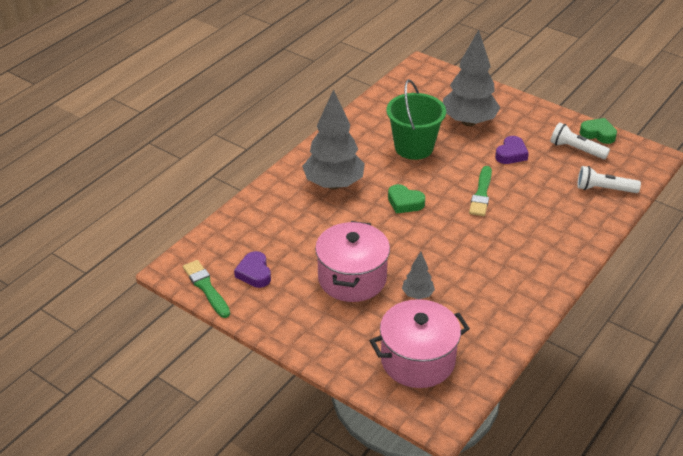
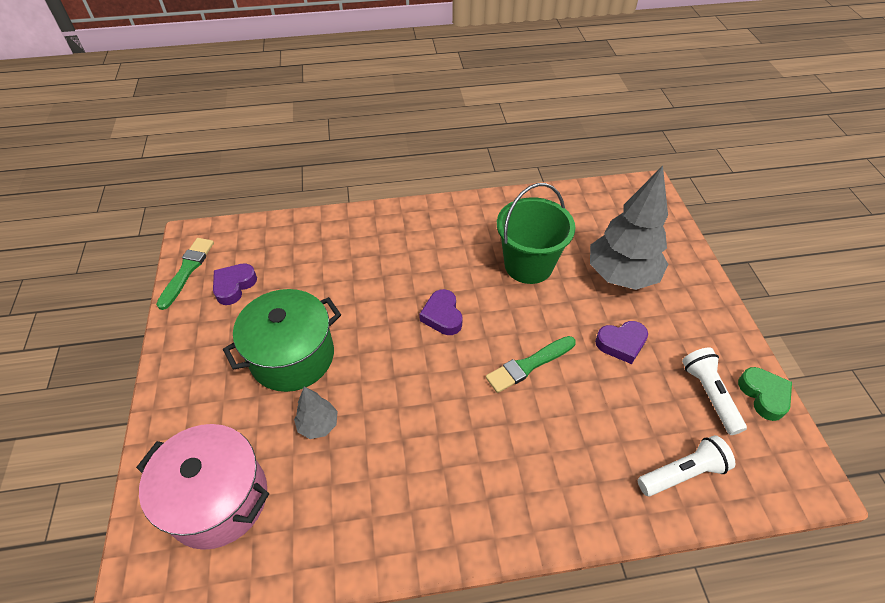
camera: 45 degrees right, 10 degrees up
(333, 184) = (408, 251): grey tree -> none
(352, 278) = (292, 356): pink pot -> green pot
(404, 202) = (442, 316): green heart -> purple heart
(604, 189) = (682, 473): white flashlight -> white flashlight turned 105 degrees clockwise

